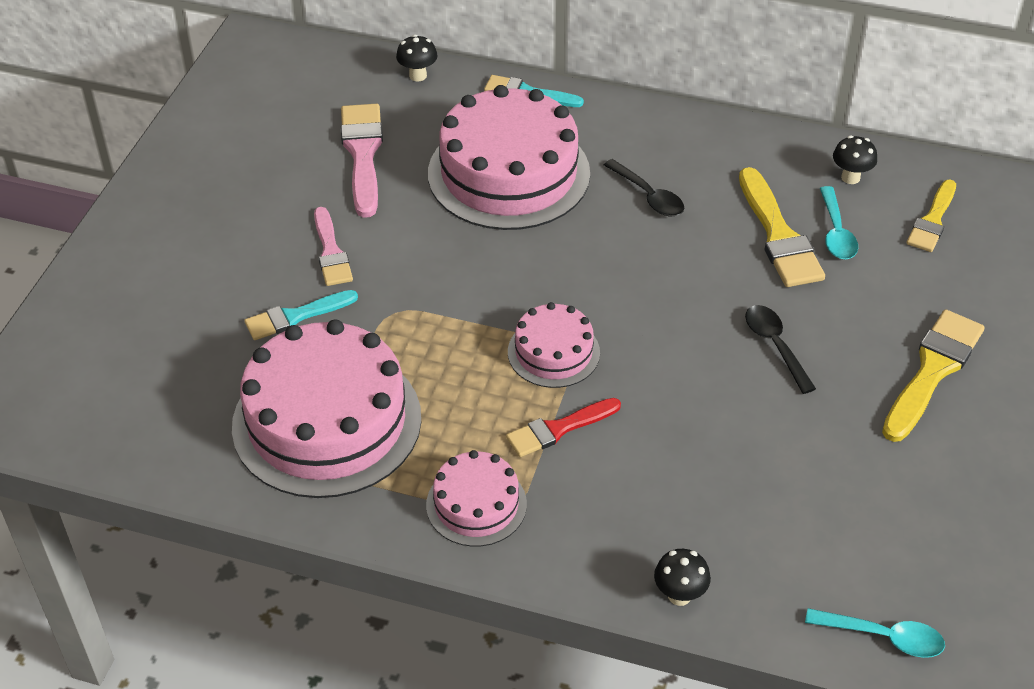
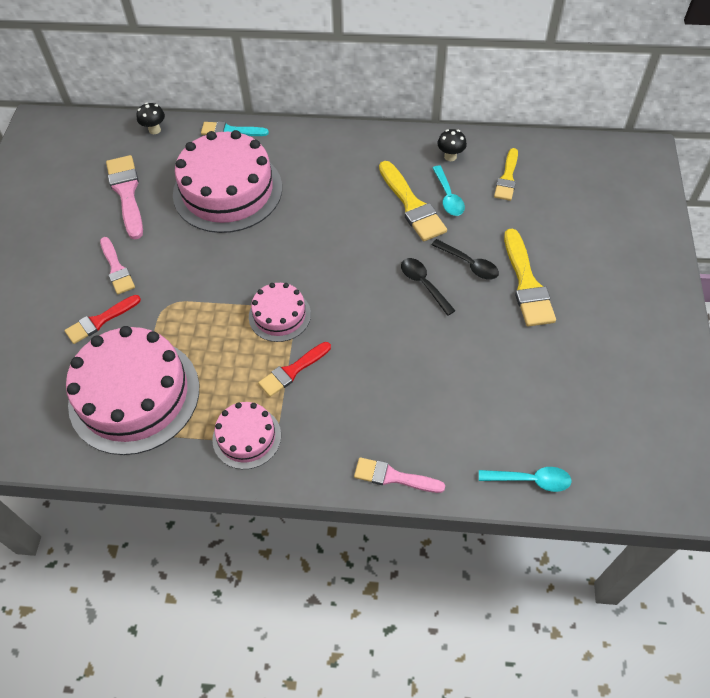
camera: 10 degrees left, 10 degrees up
(295, 316) = (100, 321): turquoise brush -> red brush
(648, 196) = (322, 191): black spoon -> black spoon (469, 264)
(679, 595) = (393, 477): black mushroom -> pink brush
(932, 371) = (526, 283): yellow brush -> yellow brush turned 150 degrees clockwise

